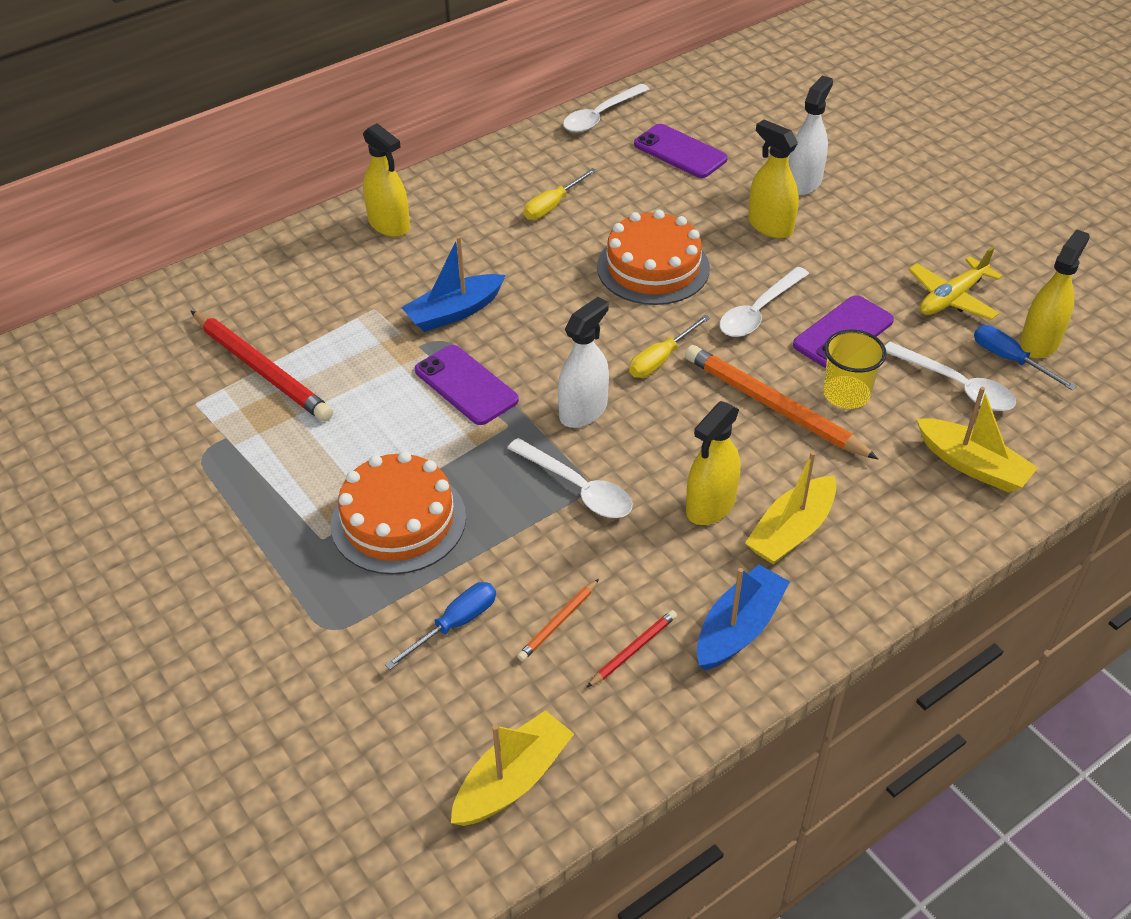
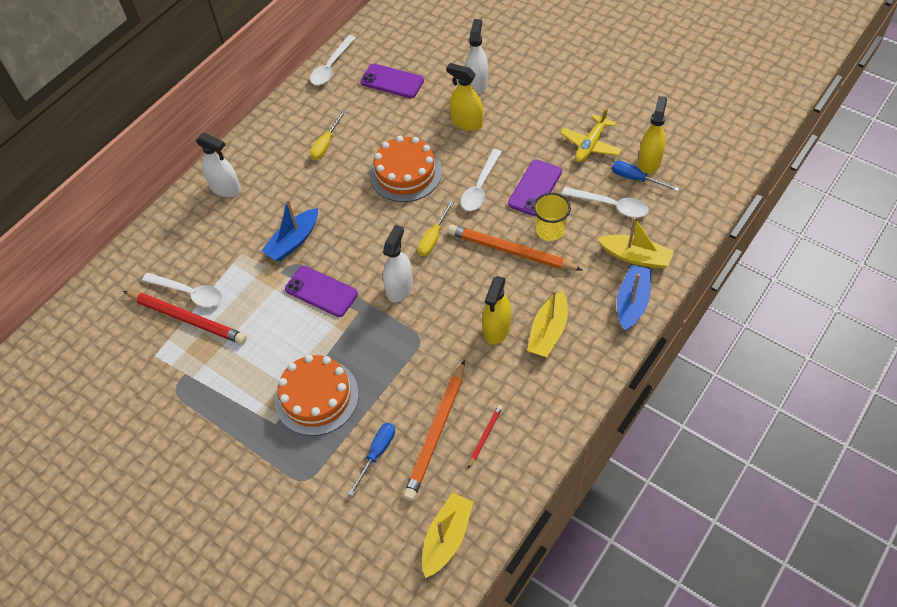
camera: 15 degrees left, 10 degrees up
(389, 224) = (225, 188): yellow spray bottle -> white spray bottle
(558, 622) = (436, 433): orange pencil -> orange pencil, size x2.13
(577, 488) = (415, 341): white spoon -> white spoon (189, 293)
(739, 628) = (539, 403): blue boat -> blue boat (632, 302)

